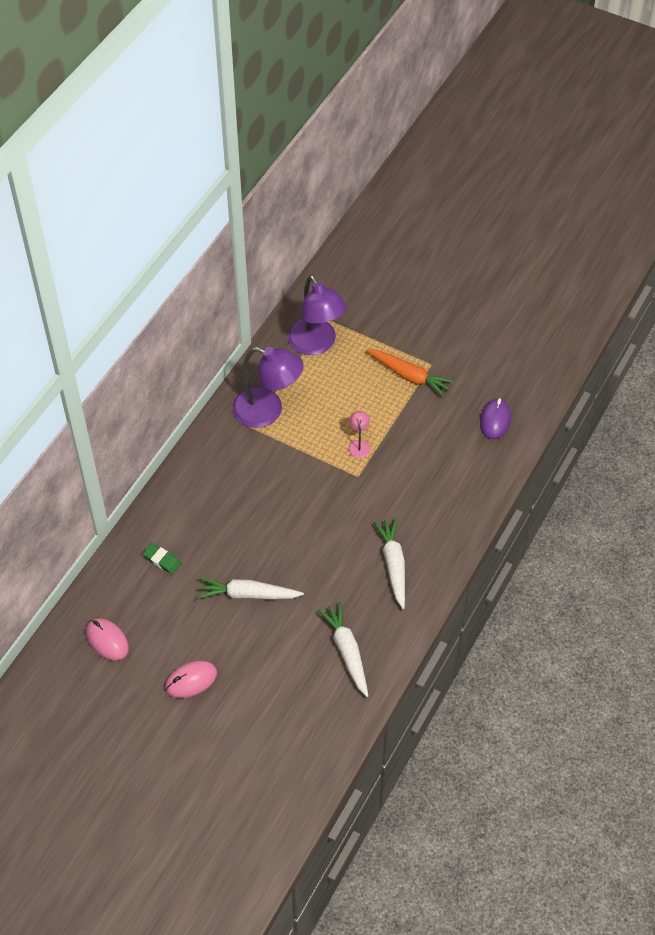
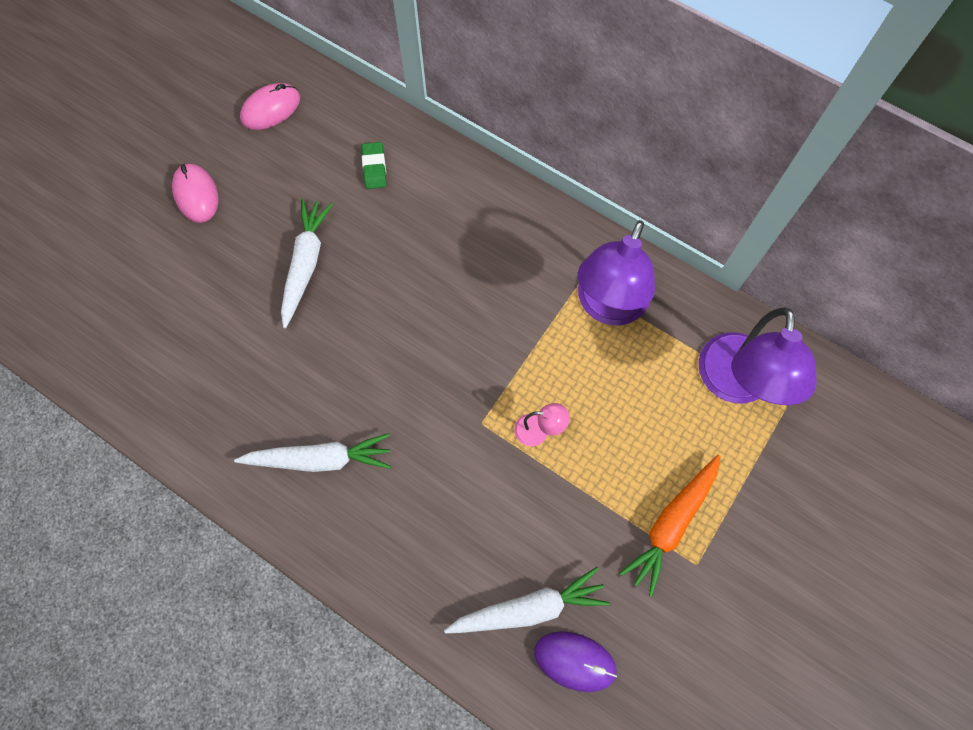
camera: 95 degrees right, 15 degrees up
(162, 560) = (374, 168): green eraser -> green eraser turned 45 degrees counterclockwise
(316, 344) = (735, 384): purple lamp -> purple lamp turned 60 degrees counterclockwise
(347, 651) = (194, 381): white carrot -> white carrot (528, 608)

